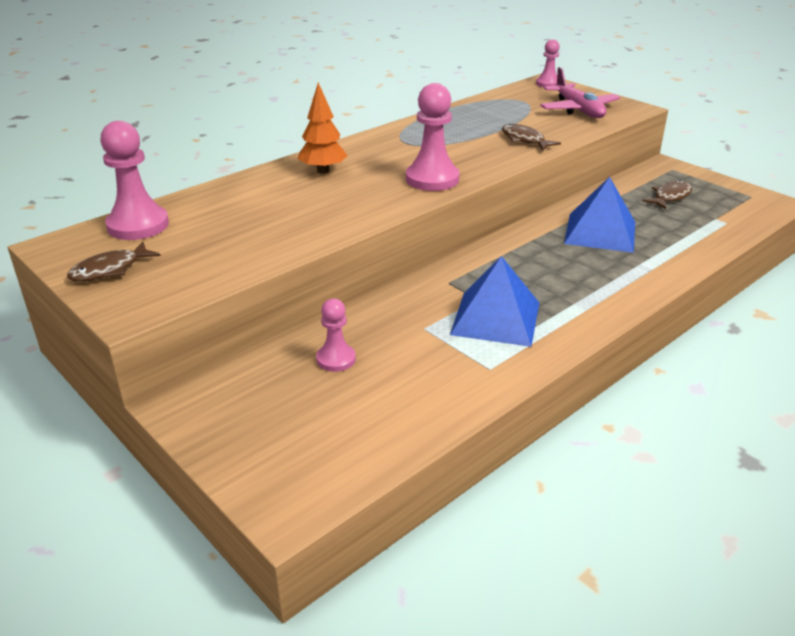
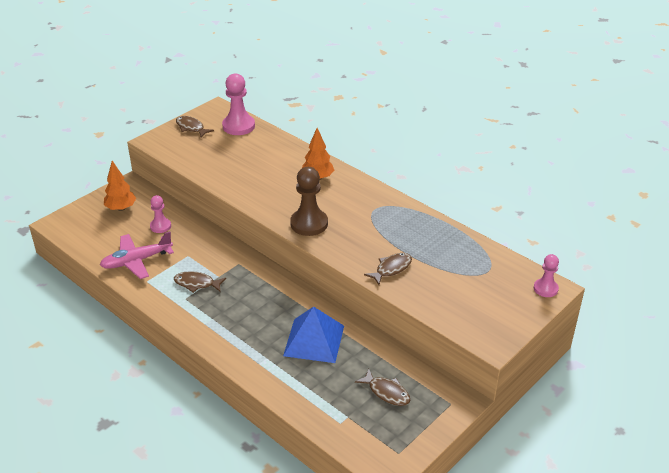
camera: 85 degrees right, 5 degrees up
(262, 412) = (121, 208): none -> orange tree
(432, 179) = (309, 224): pink pawn -> brown pawn
(495, 318) = (197, 284): blue pyramid -> brown fish
(578, 110) = (474, 304): pink plane -> pink plane (136, 261)

